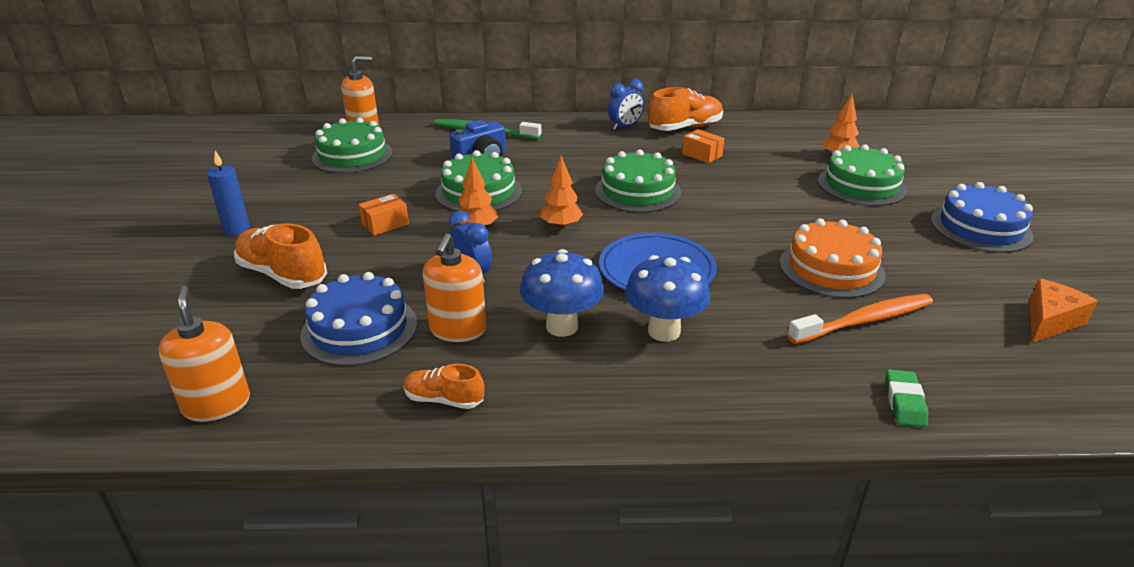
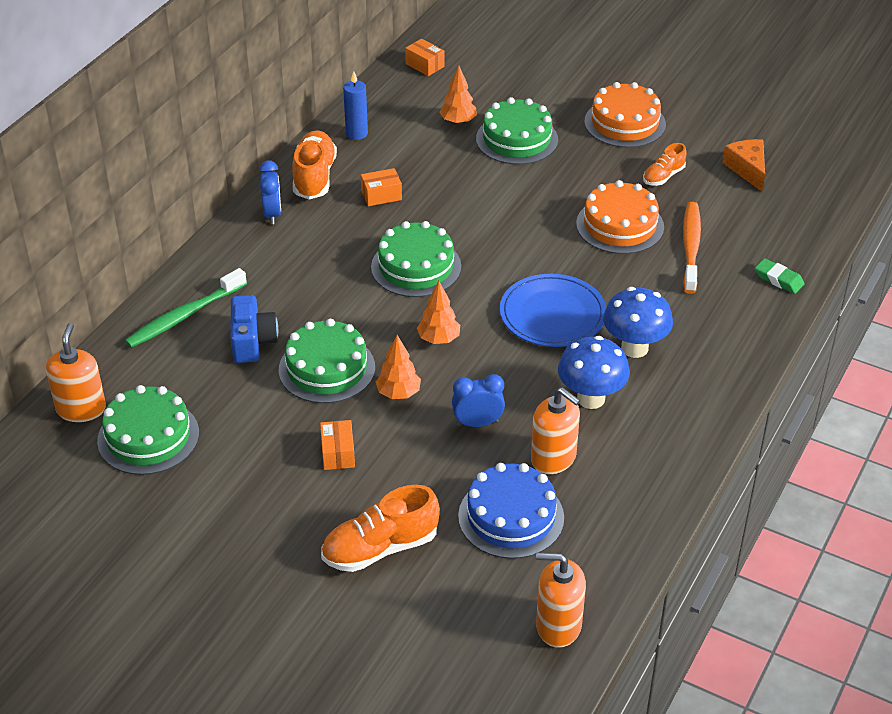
camera: 60 degrees left, 10 degrees up
(237, 229) = (256, 567): blue candle -> blue candle (356, 134)
(444, 399) = (637, 493): orange shoe -> orange shoe (663, 176)
(880, 126) = (425, 65): none -> orange box
(980, 228) = (625, 123): blue cake -> orange cake

